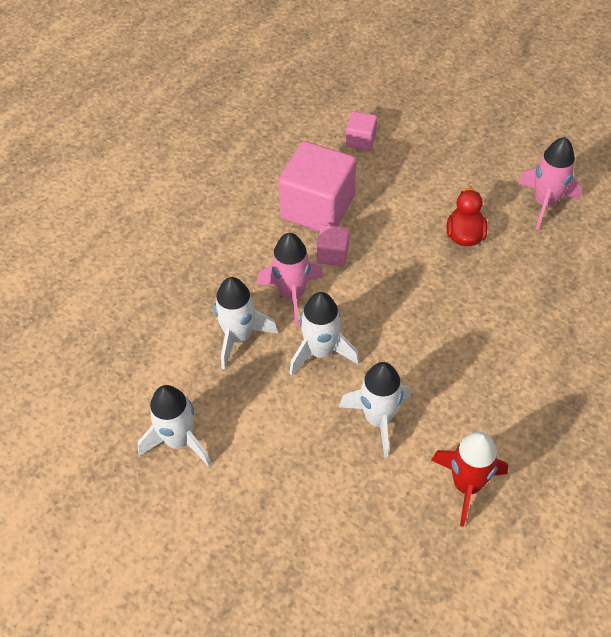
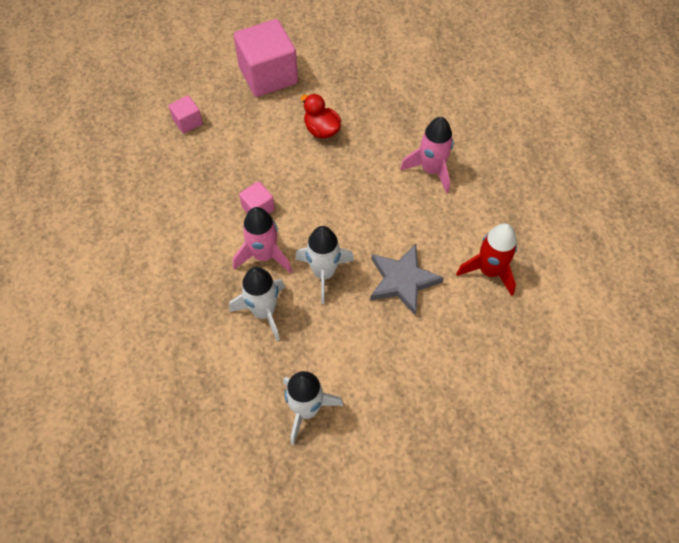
camera: 50 degrees left, 5 degrees up
(317, 207) = (212, 187): pink cube -> pink cube (268, 75)
(378, 419) = (402, 281): white rocket -> grey star
(545, 203) = (343, 74): pink rocket -> pink rocket (431, 170)

